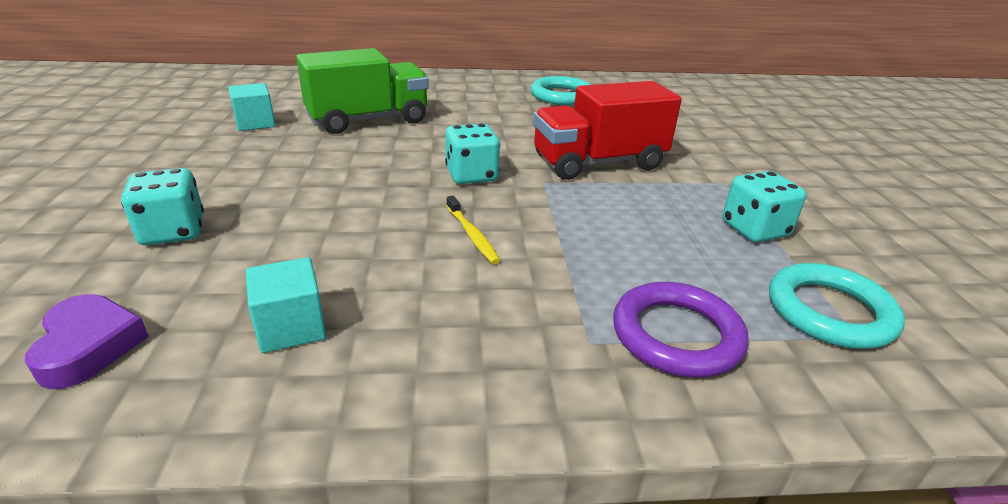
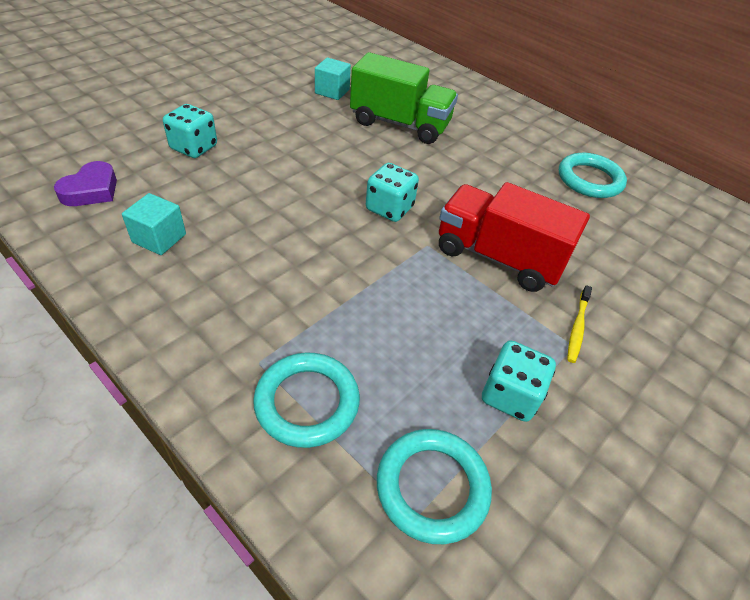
camera: 45 degrees right, 15 degrees up
(472, 235) = (316, 250): yellow toothbrush -> yellow toothbrush (577, 327)
(676, 335) = (307, 402): purple ring -> turquoise ring

